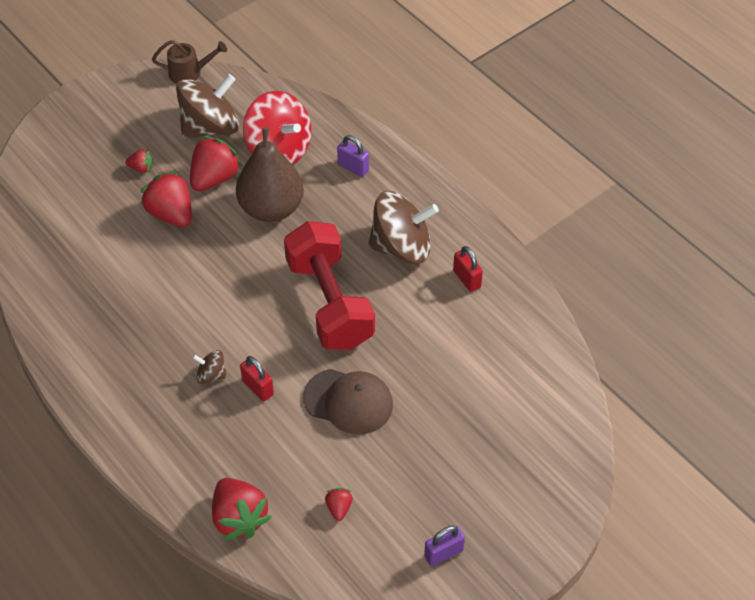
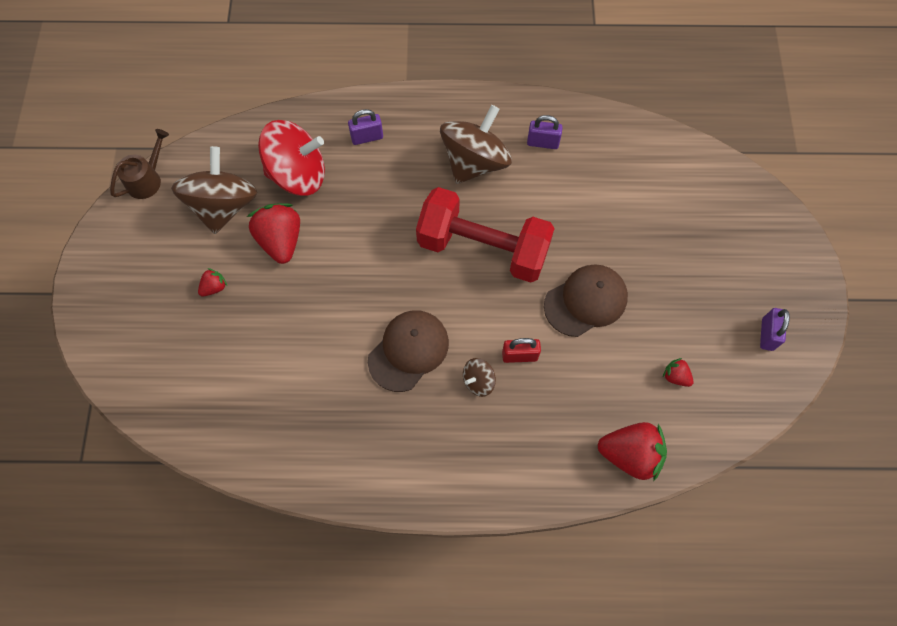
camera: 50 degrees left, 15 degrees up
(171, 214) = (287, 298): red strawberry -> none
(196, 314) = (408, 351): none -> brown cap
(271, 208) = (352, 222): brown pear -> none
(466, 279) = (542, 143): red padlock -> purple padlock

